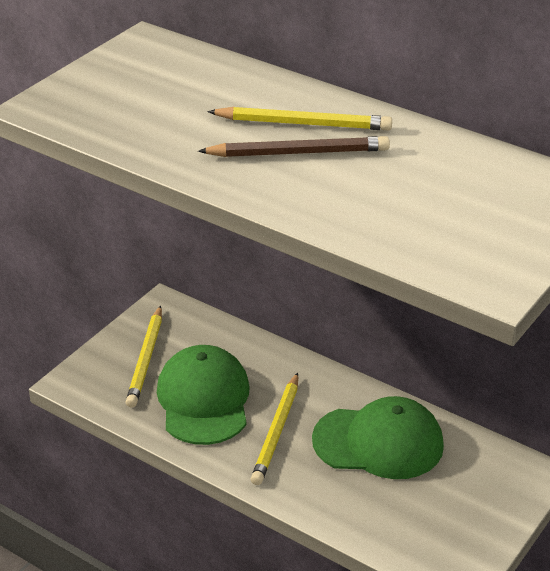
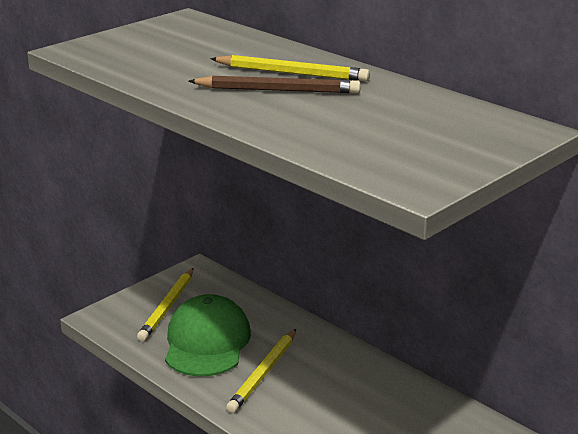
camera: 10 degrees right, 10 degrees down
(378, 442) = (354, 392): green cap -> none

